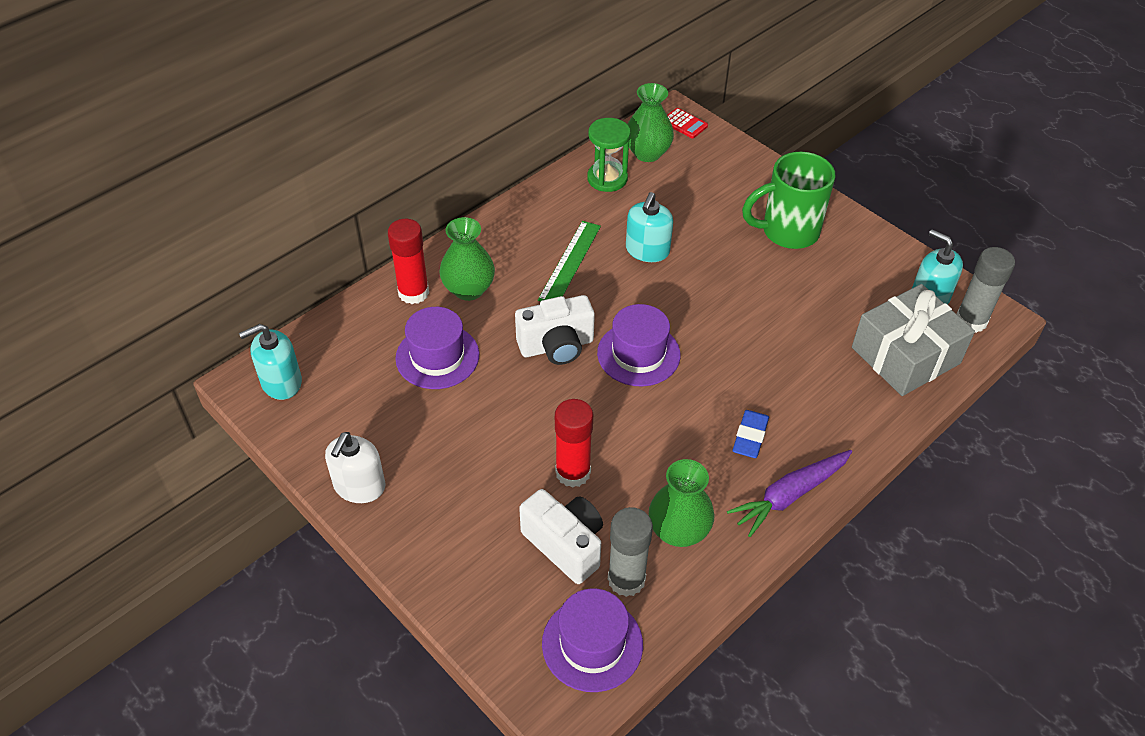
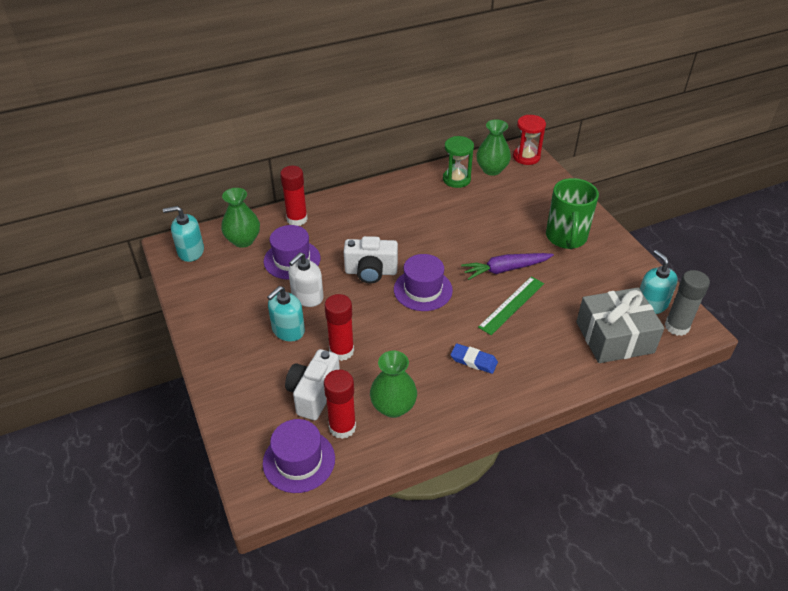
camera: 20 degrees right, 5 degrees down
(359, 486) = (204, 323): white soap dispenser -> white soap dispenser (307, 297)
(468, 289) = (332, 225): green vase -> green vase (243, 240)
(565, 545) = (313, 394): white camera -> white camera turned 135 degrees counterclockwise
(570, 262) = (406, 224): green ruler -> green ruler (512, 305)
(626, 579) = (342, 427): grey glue stick -> red glue stick
(647, 250) = (461, 228): turquoise soap dispenser -> turquoise soap dispenser (288, 330)
(684, 124) = (526, 157): red calculator -> red hourglass
(750, 436) = (473, 361): blue eraser -> blue eraser turned 75 degrees clockwise
(787, 232) = (566, 238): green mug -> green mug turned 90 degrees counterclockwise
(789, 495) = (483, 406): purple carrot -> purple carrot (505, 269)

